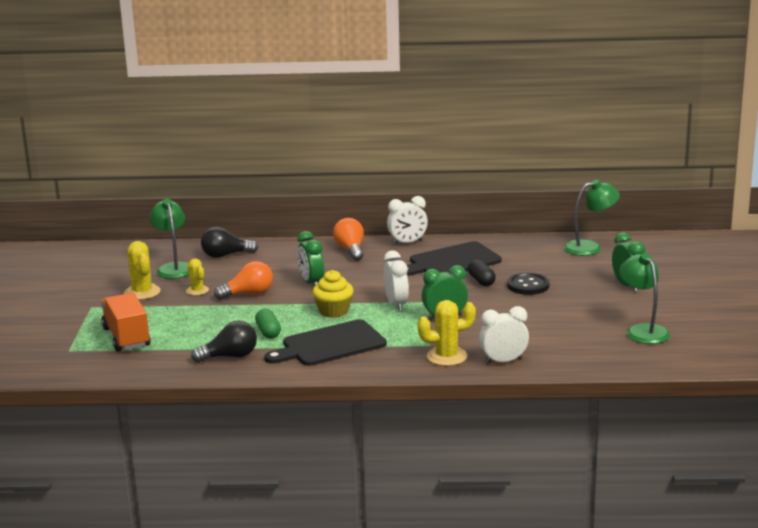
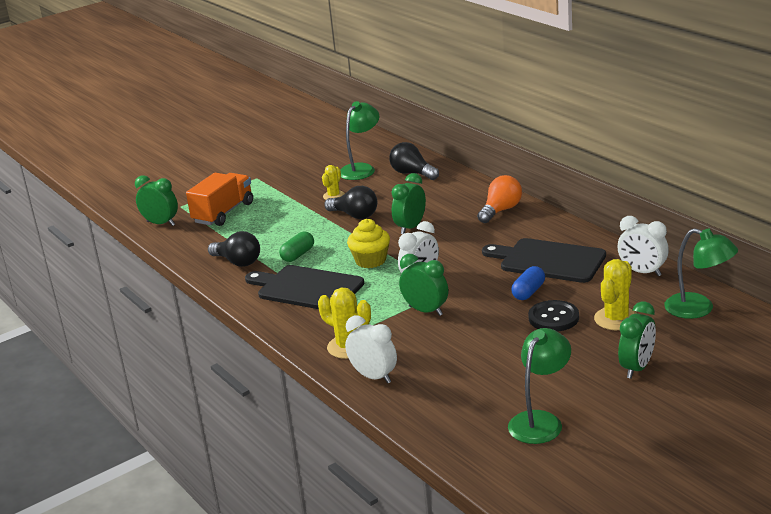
camera: 55 degrees right, 5 degrees up
(84, 367) = (161, 223): none -> green clock
(142, 292) = (303, 180): yellow cactus -> yellow cactus (616, 319)
(248, 294) = (354, 215): orange light bulb -> black light bulb
(407, 243) = (557, 224): white clock -> white clock (642, 272)
(481, 281) = (528, 292): black capsule -> blue capsule

